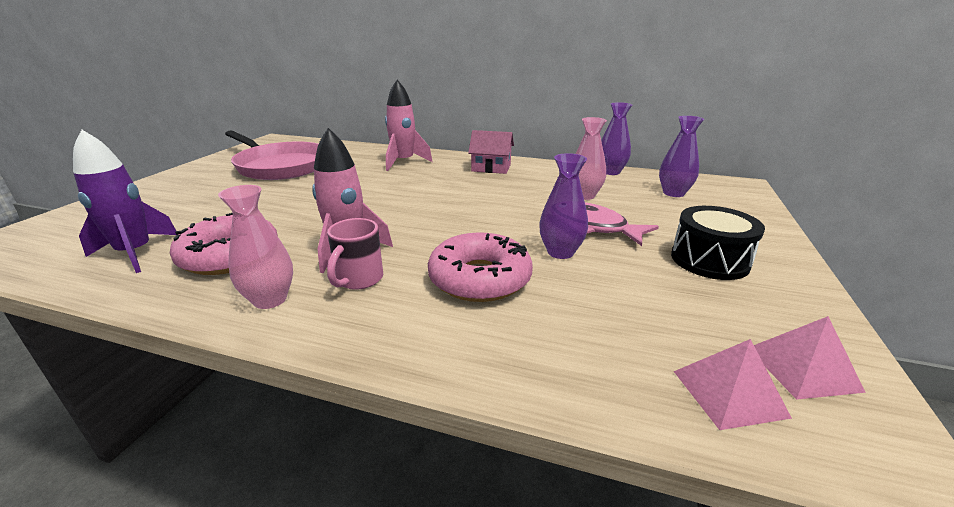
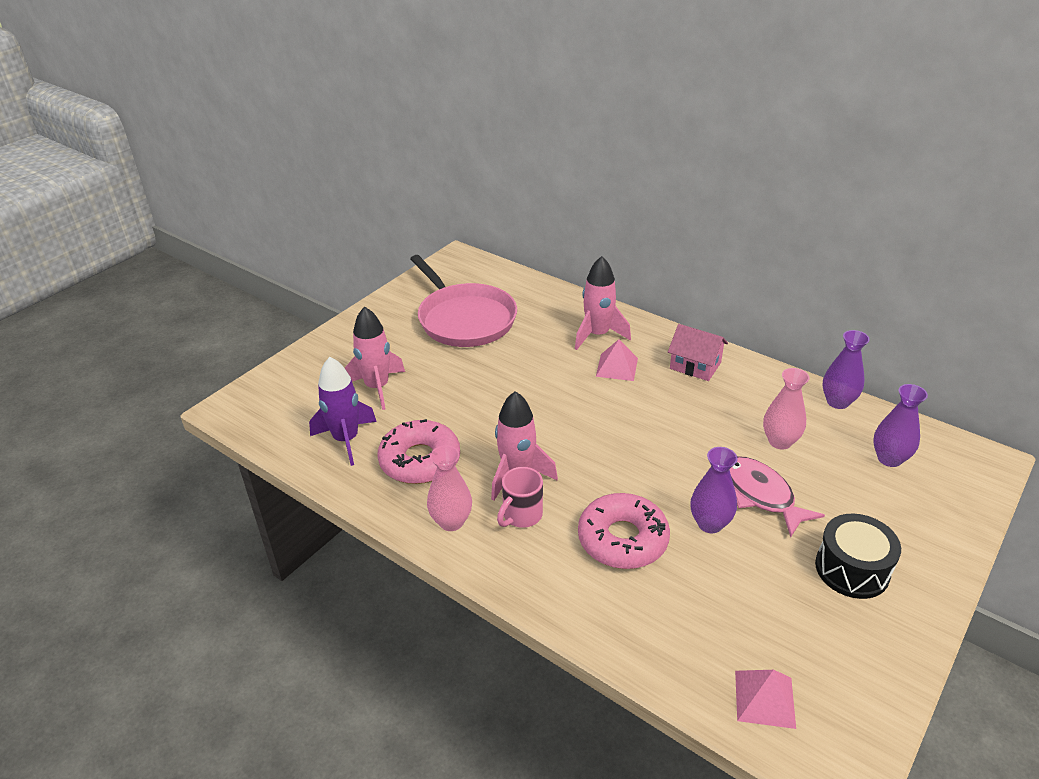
camera: 20 degrees right, 10 degrees up
(184, 212) = (377, 387): none -> pink rocket
(802, 369) = (840, 697): pink pyramid -> pink pyramid (617, 367)

